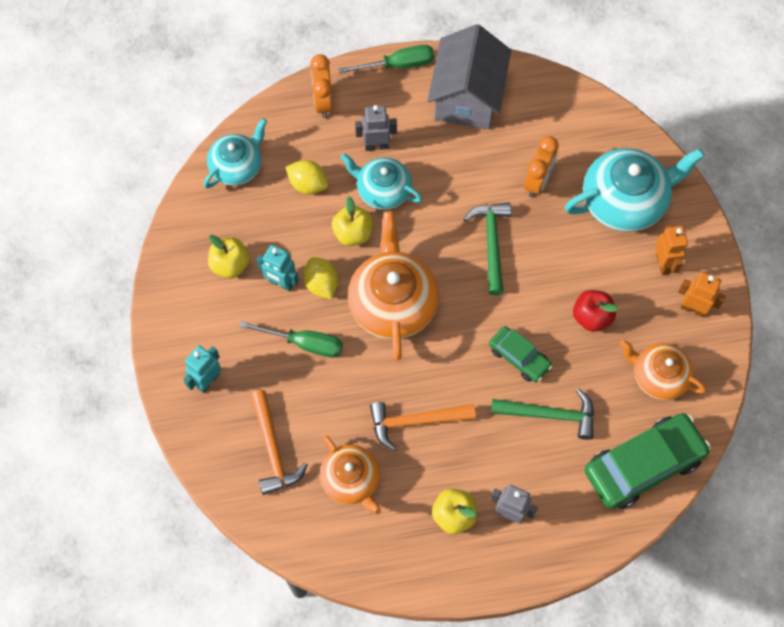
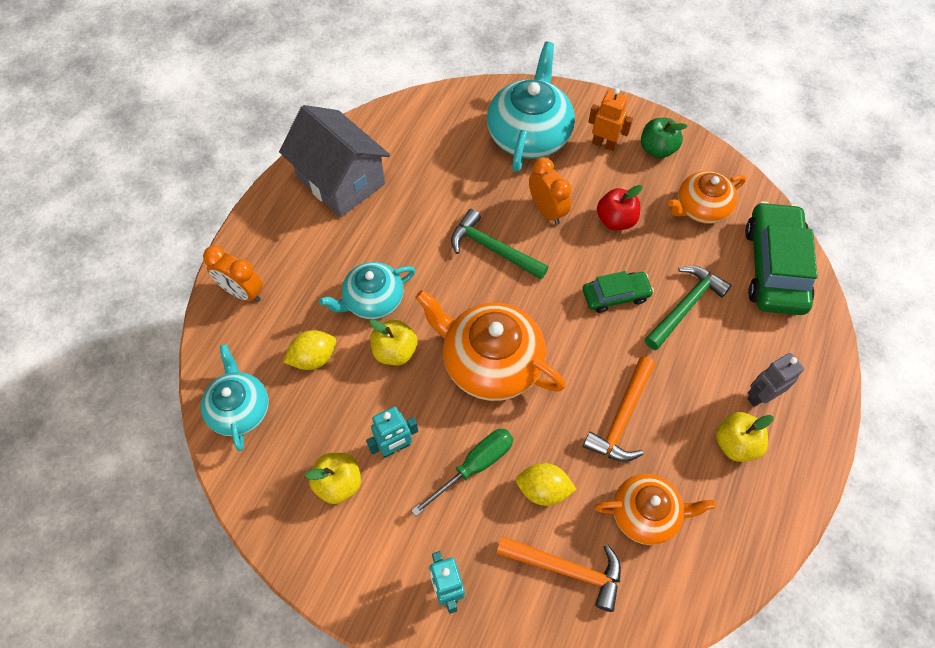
camera: 55 degrees left, 5 degrees down
(321, 284) = (425, 411): yellow lemon -> yellow lemon (543, 489)
(376, 146) = (324, 277): grey robot -> none
(398, 65) = (262, 211): green screwdriver -> none
(537, 181) = (462, 181): orange clock -> orange clock (547, 210)
(693, 308) = (657, 149): orange robot -> green apple

